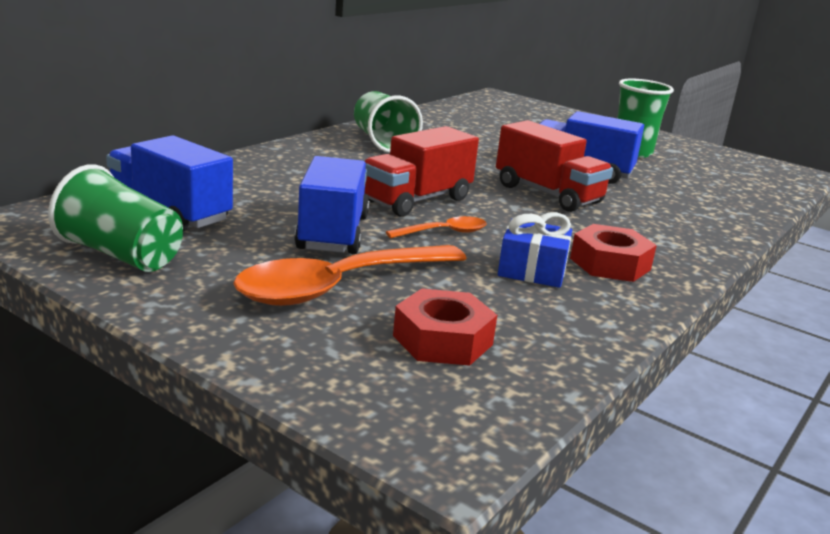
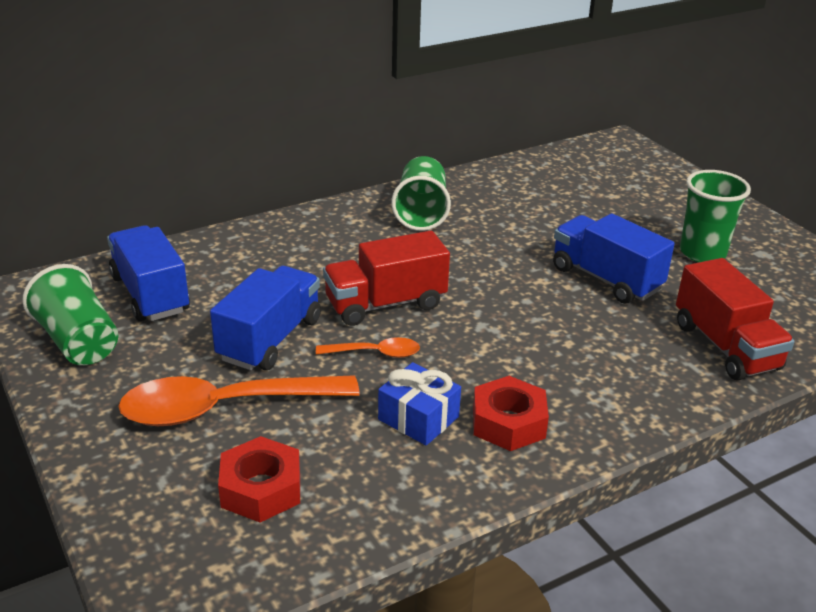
camera: 25 degrees right, 10 degrees up
(548, 194) = (534, 311): red truck -> red truck (725, 346)

